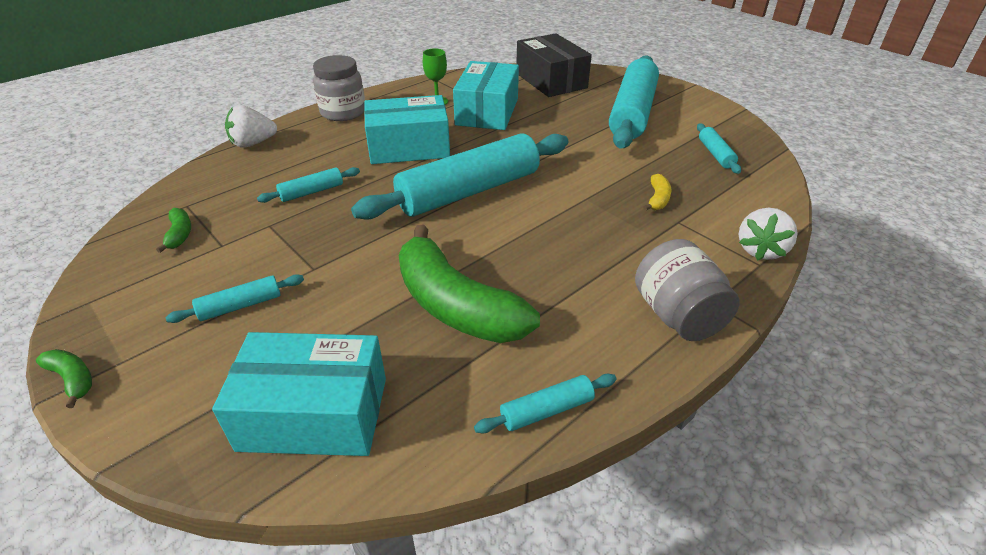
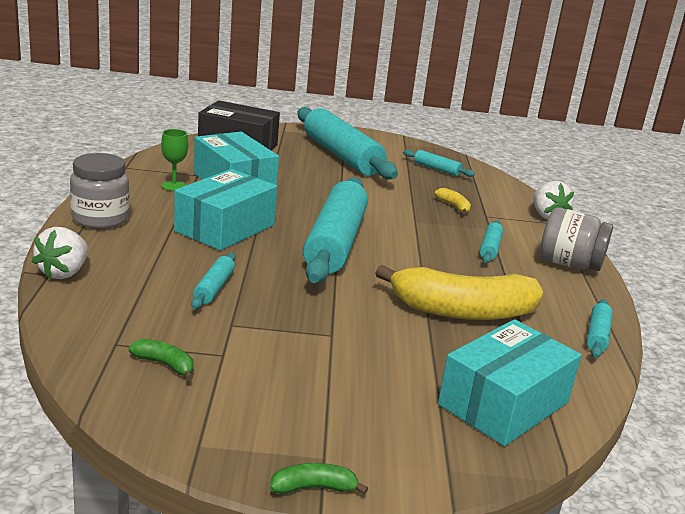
camera: 50 degrees left, 15 degrees down
(240, 306) = (332, 380): turquoise rolling pin -> turquoise rolling pin (490, 248)
(456, 305) = (462, 311): green banana -> yellow banana

